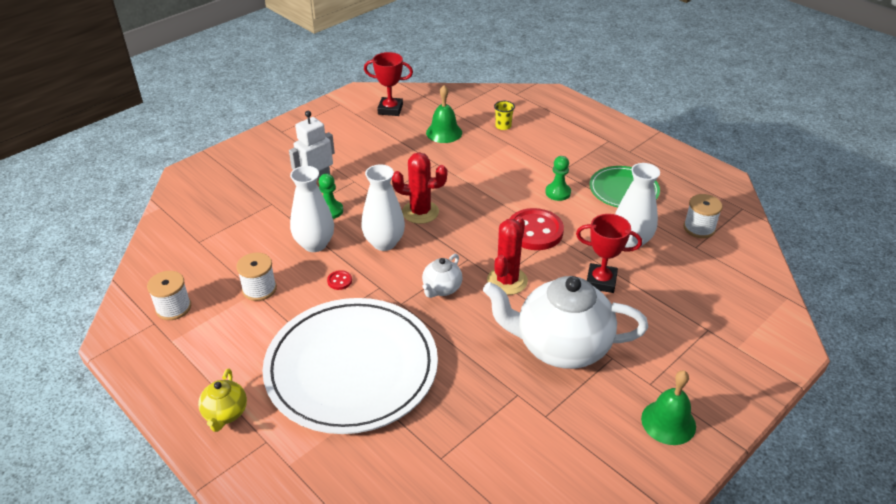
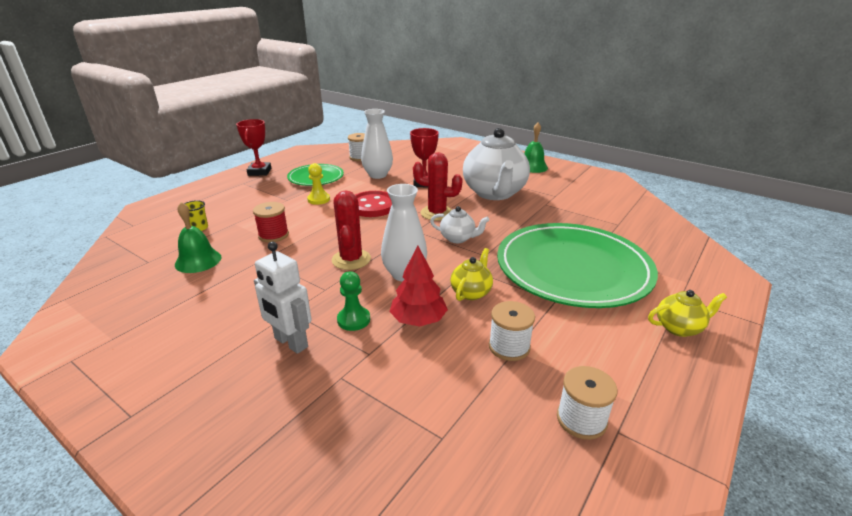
camera: 100 degrees left, 10 degrees down
(315, 244) = (418, 320): white vase -> red tree
(339, 281) = (471, 292): red button -> yellow teapot
(351, 368) = (573, 268): white plate -> green plate
(390, 109) = (119, 307): red trophy -> red trophy (259, 172)
(479, 167) = (273, 235): none -> red spool
(558, 192) = (318, 199): green pawn -> yellow pawn

